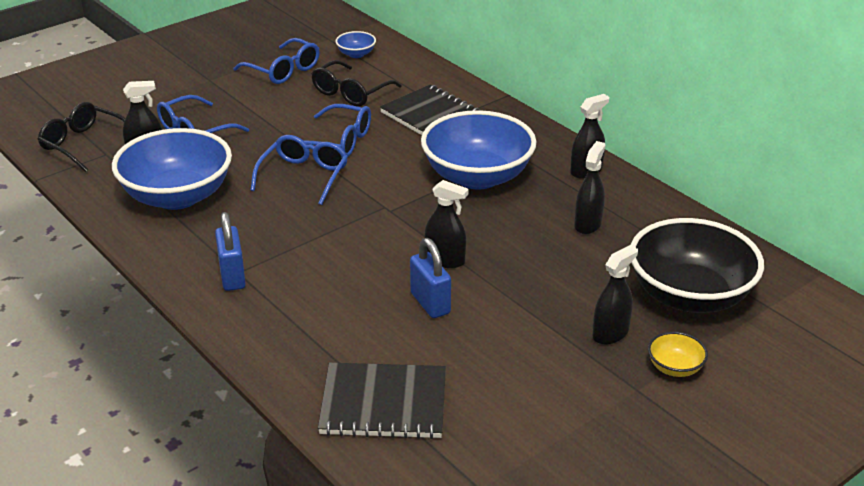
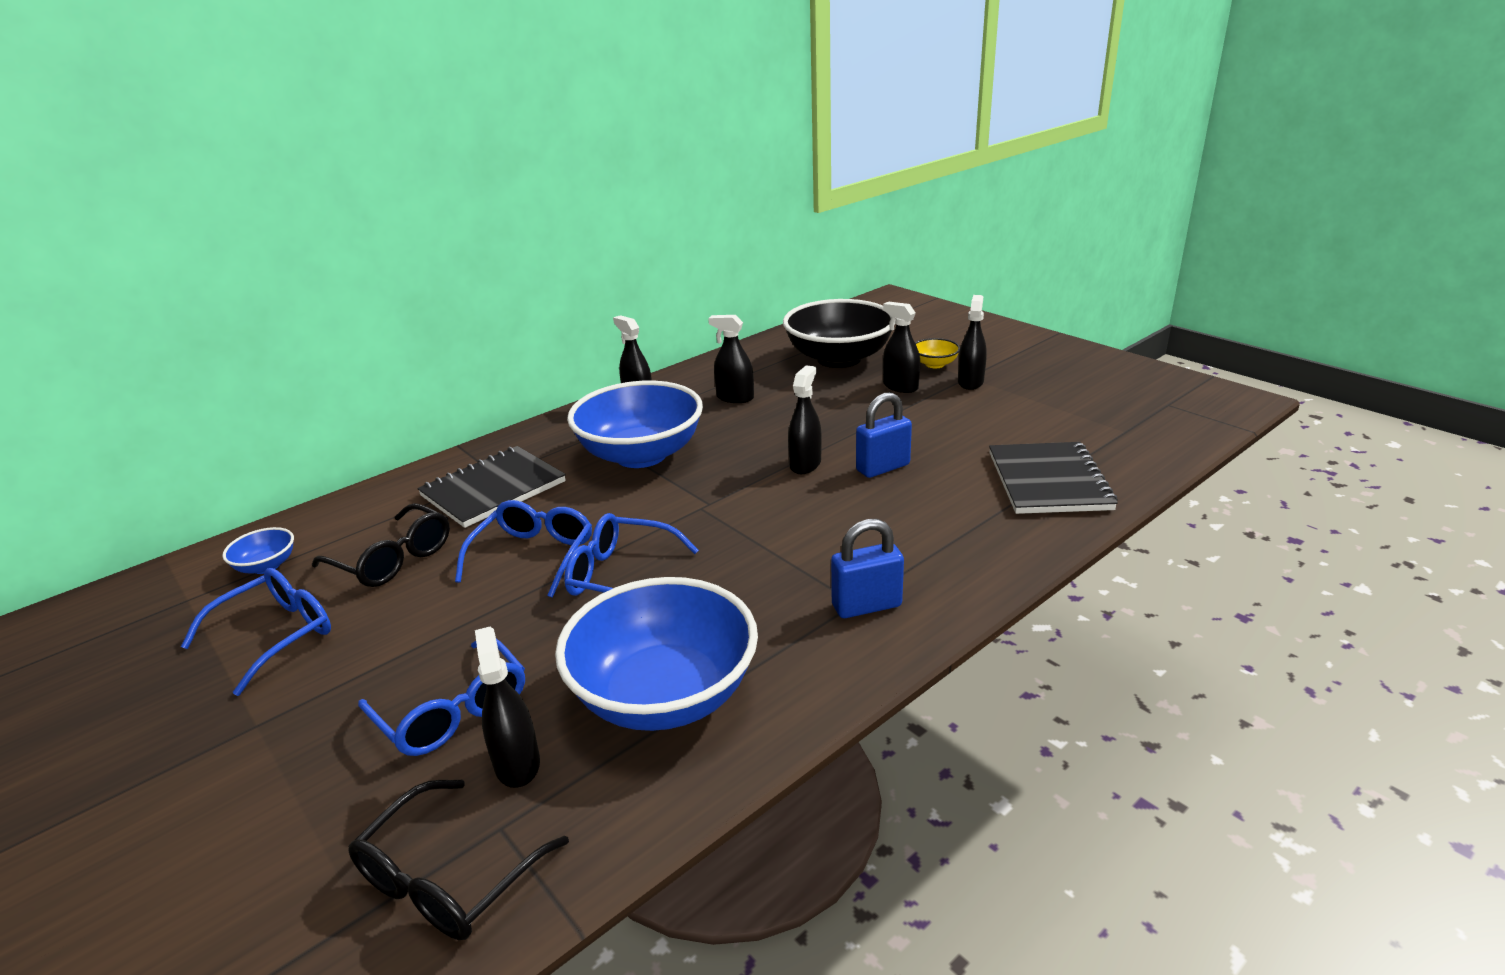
camera: 90 degrees left, 5 degrees down
(621, 389) = (970, 382): none -> black spray bottle

